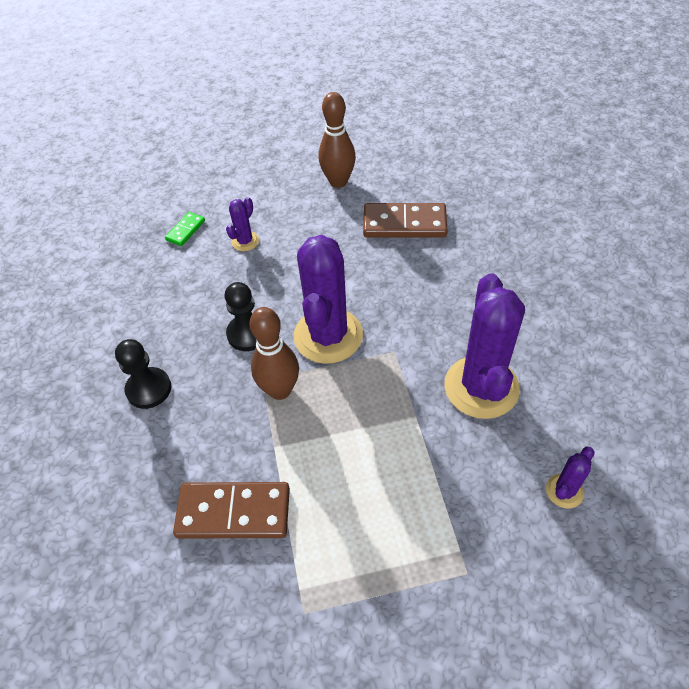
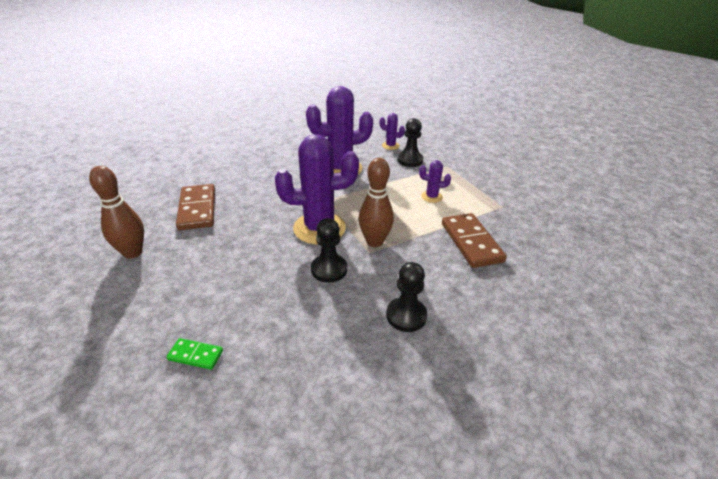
camera: 110 degrees left, 15 degrees down
(245, 241) = (215, 299): purple cactus -> purple cactus (431, 197)
(498, 508) = (410, 160): none -> black pawn

